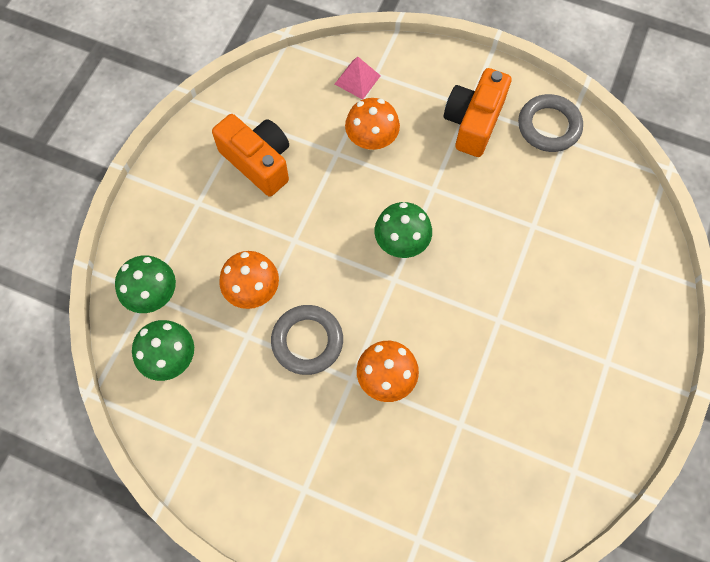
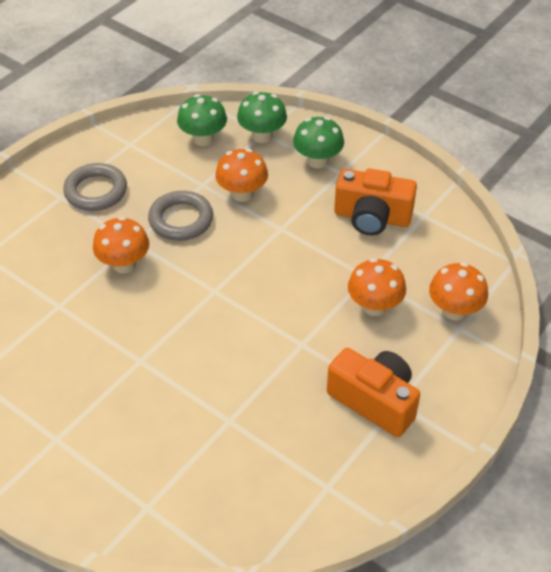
camera: 105 degrees right, 20 degrees down
(258, 162) = (372, 217): orange camera -> orange camera turned 45 degrees clockwise
(357, 79) = (454, 310): pink pyramid -> orange mushroom
(401, 242) = (250, 304): green mushroom -> green mushroom (317, 161)
(549, 126) = (350, 475): grey ring -> grey ring (96, 191)

